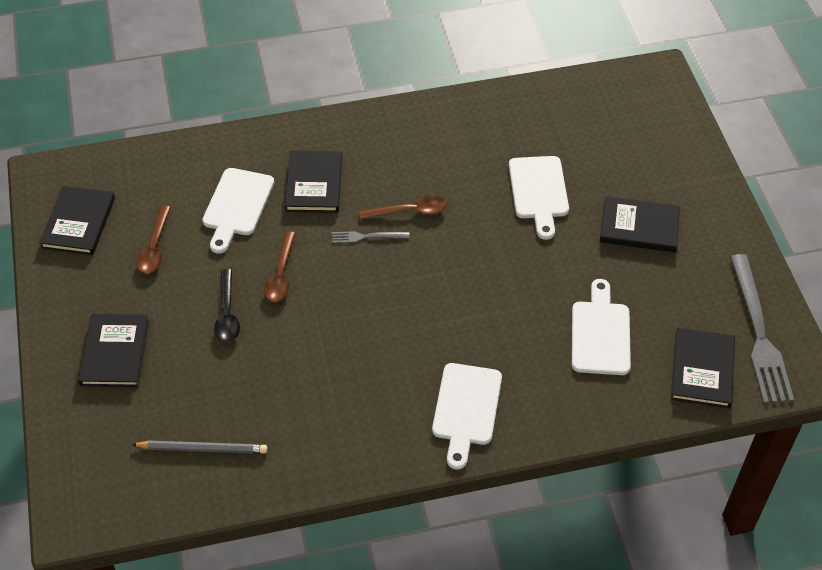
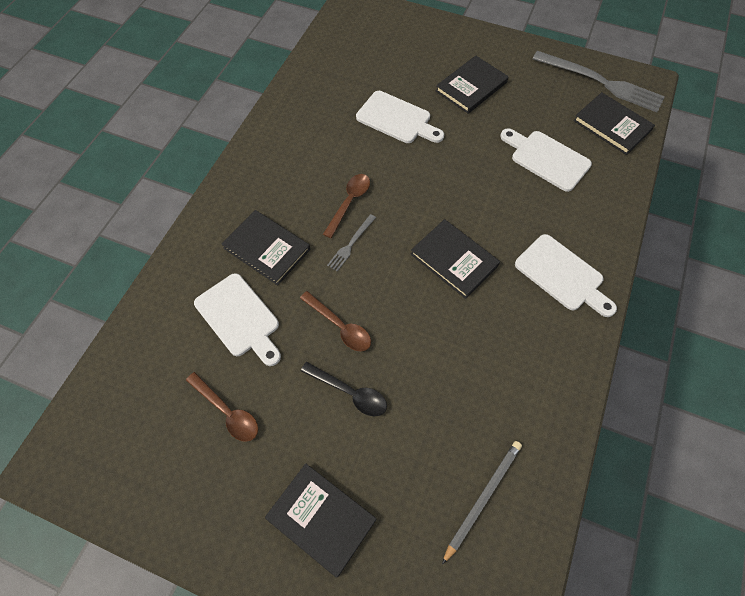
camera: 55 degrees left, 10 degrees up
(78, 223) = (139, 466): black book -> black book (454, 260)

